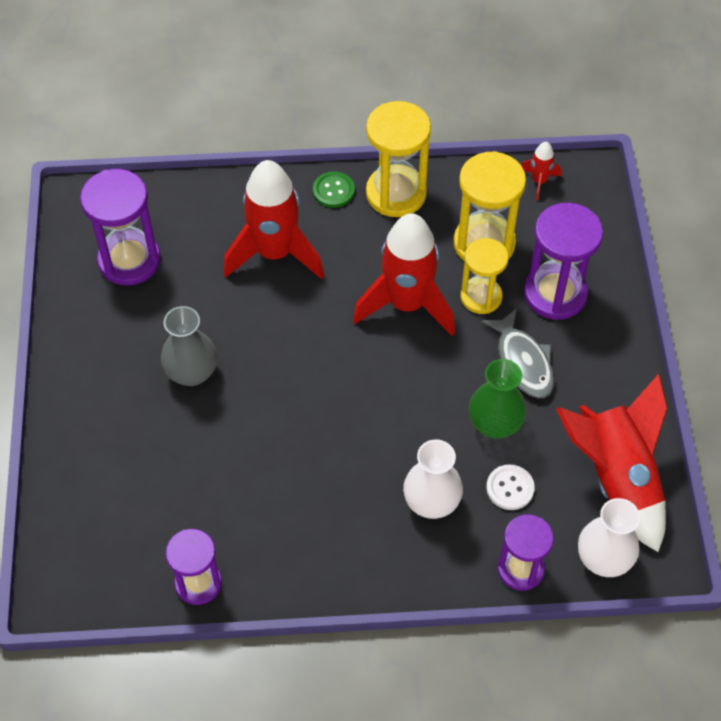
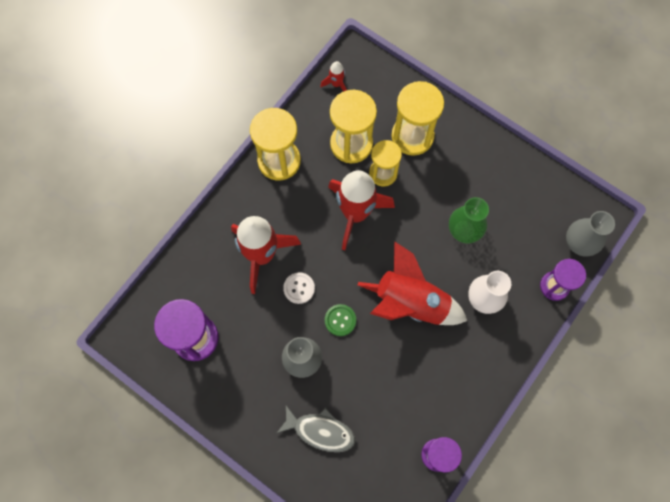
camera: 50 degrees left, 15 degrees up
(333, 191) = (247, 191): green button -> green button (340, 320)
(510, 488) = (506, 253): white button -> white button (299, 288)
(523, 361) = (439, 186): grey fish -> grey fish (320, 431)
(555, 294) = (412, 136): purple hourglass -> yellow hourglass
(603, 559) = (579, 243): white vase -> grey vase
(616, 478) = (541, 199): red rocket -> red rocket (410, 302)

